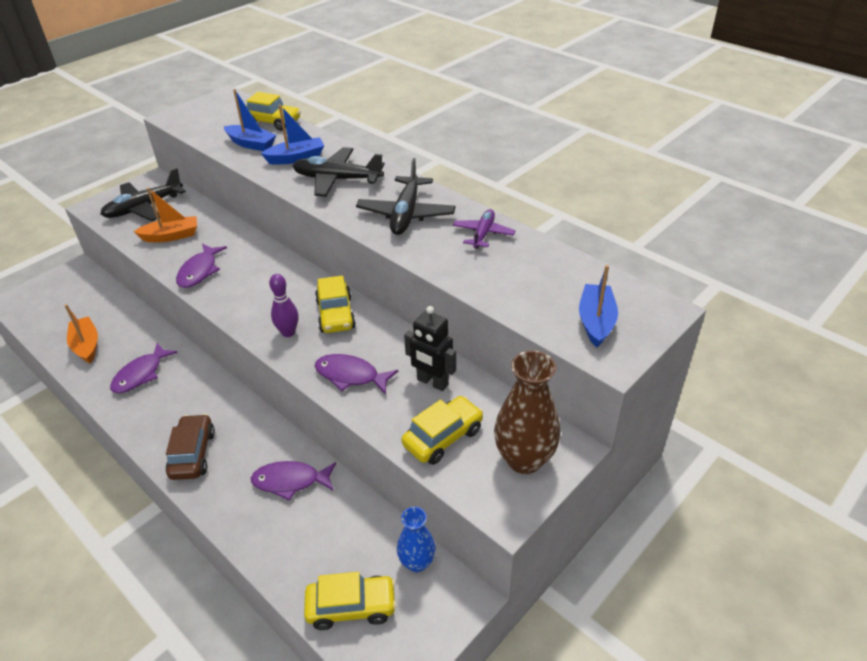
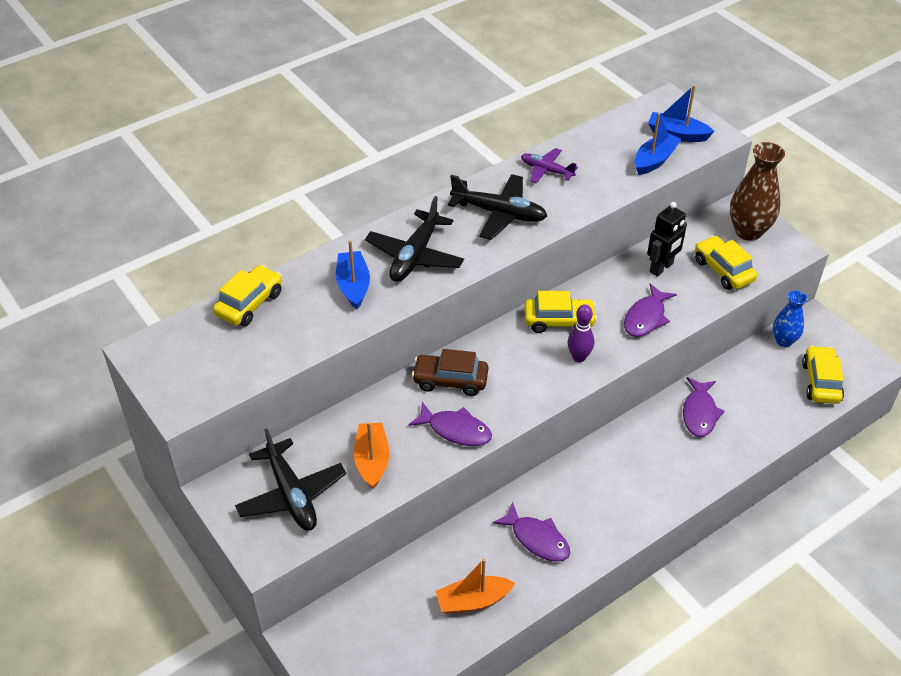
camera: 80 degrees left, 5 degrees up
(193, 454) = (659, 486): brown car -> brown car (450, 380)
(251, 144) = (300, 324): blue boat -> blue boat (655, 160)

